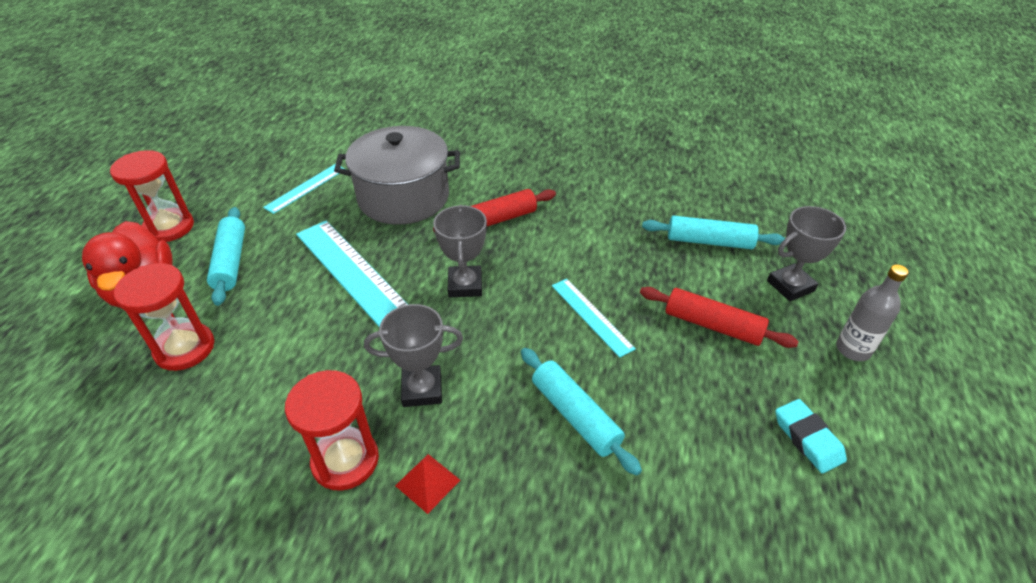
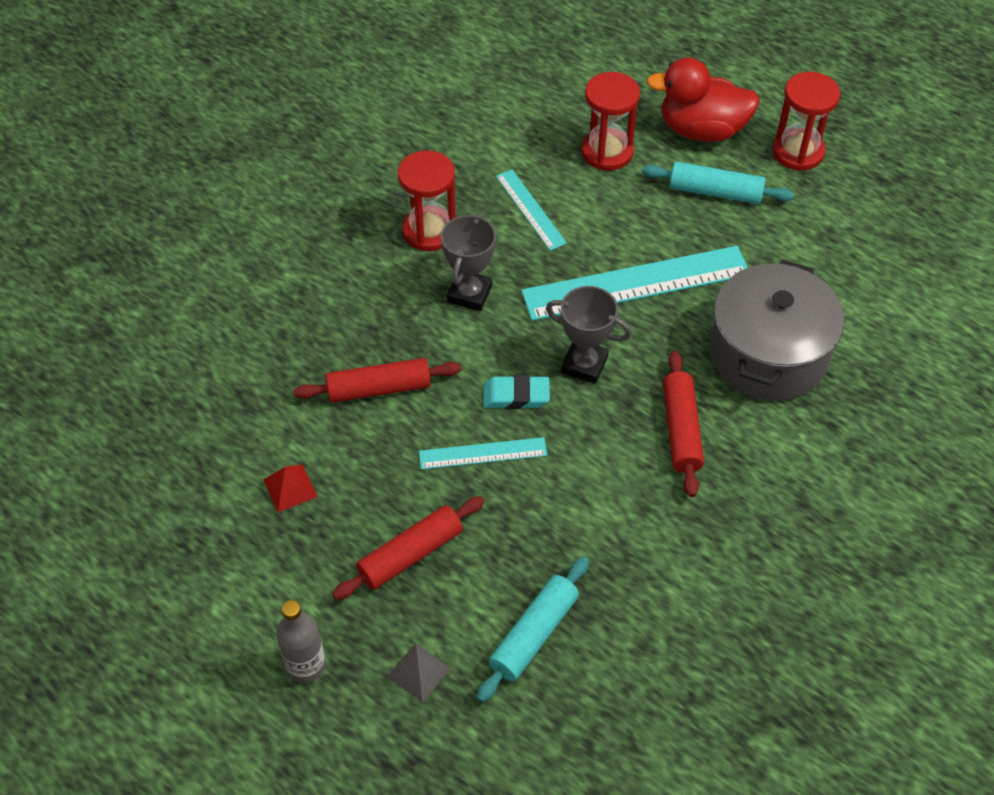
camera: 115 degrees right, 10 degrees up
(305, 188) = (827, 269): turquoise ruler -> turquoise ruler (530, 209)
(427, 482) = (379, 273): red pyramid -> red pyramid (290, 488)
(575, 415) = (379, 388): turquoise rolling pin -> red rolling pin
(790, 286) = (419, 672): grey trophy -> grey pyramid
(807, 438) = (249, 548): turquoise eraser -> turquoise eraser (516, 396)

